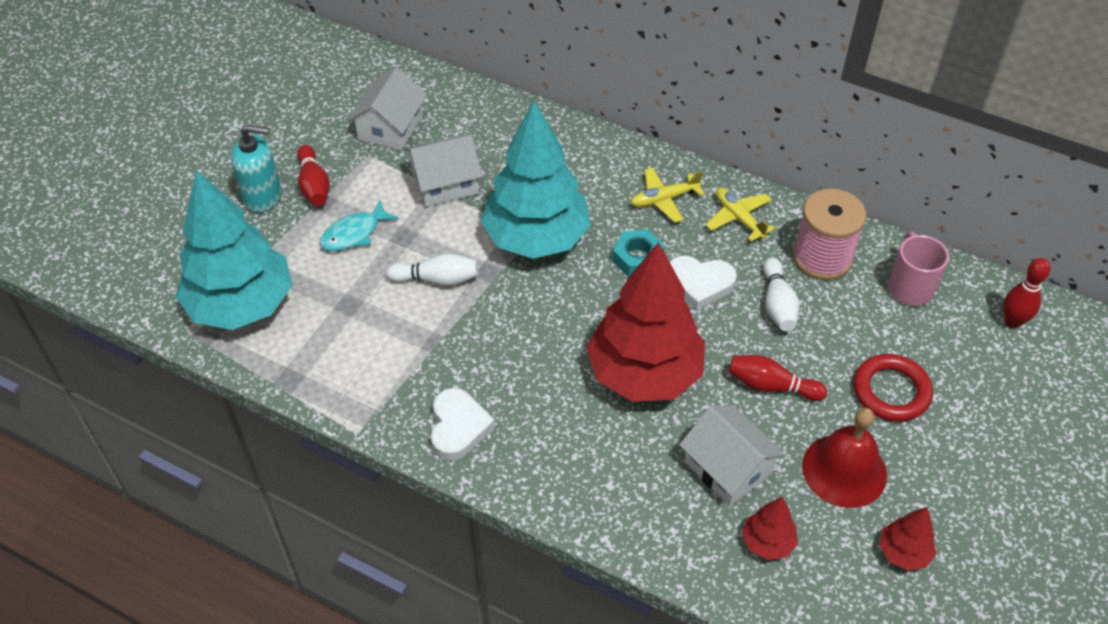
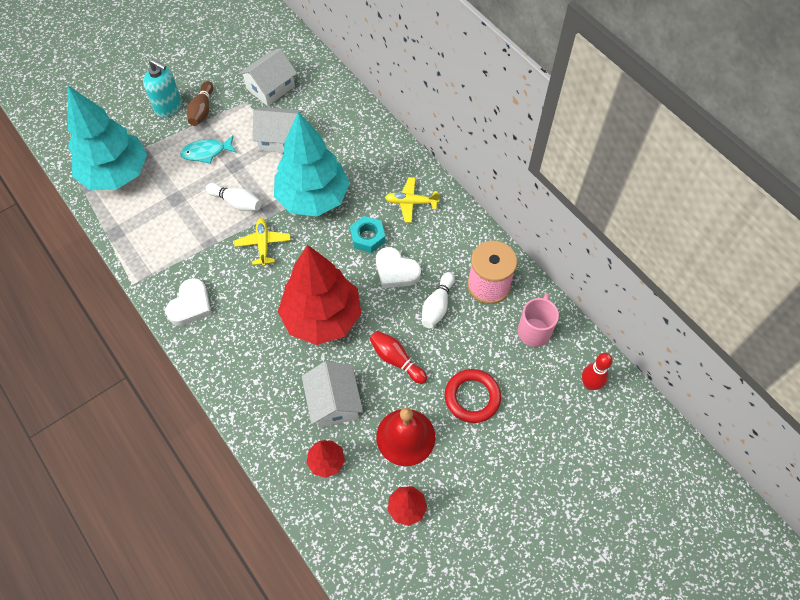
camera: 25 degrees right, 10 degrees up
(314, 185) = (202, 110): red bowling pin -> brown bowling pin
(738, 218) = (451, 235): yellow plane -> yellow plane (263, 244)

